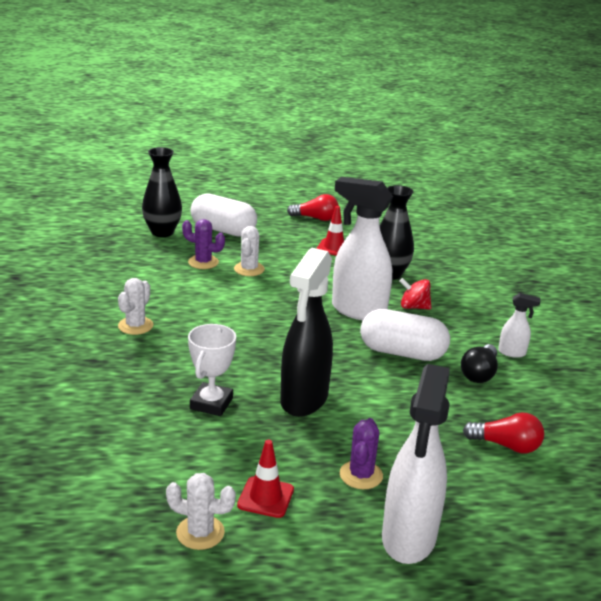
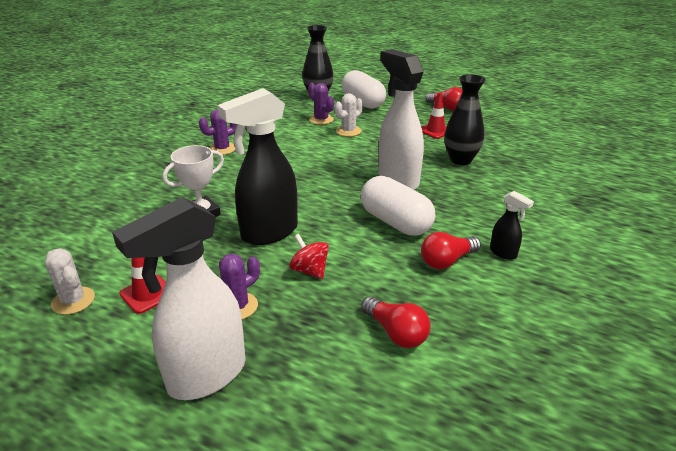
camera: 35 degrees right, 5 degrees up
(135, 326) = (222, 149): white cactus -> purple cactus
(413, 307) = (451, 190): red spinning top -> red spinning top (309, 270)
(479, 374) = (447, 261): black light bulb -> red light bulb
(512, 353) = (503, 253): white spray bottle -> black spray bottle

